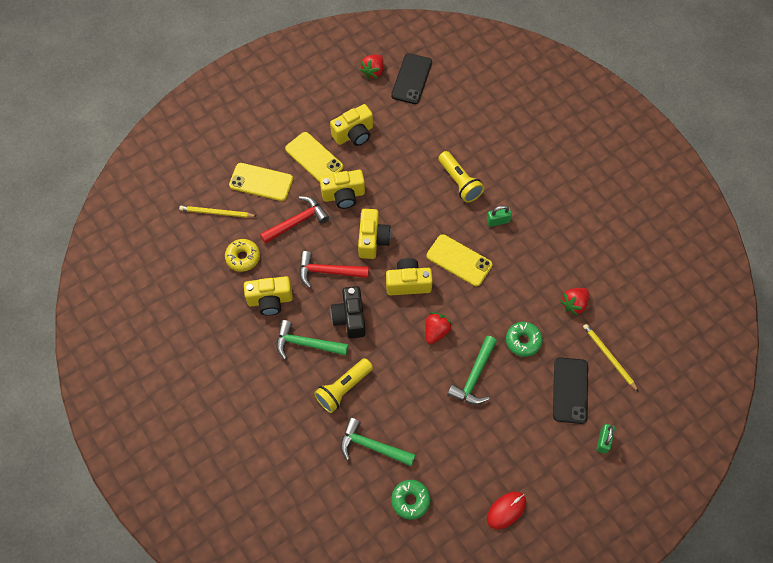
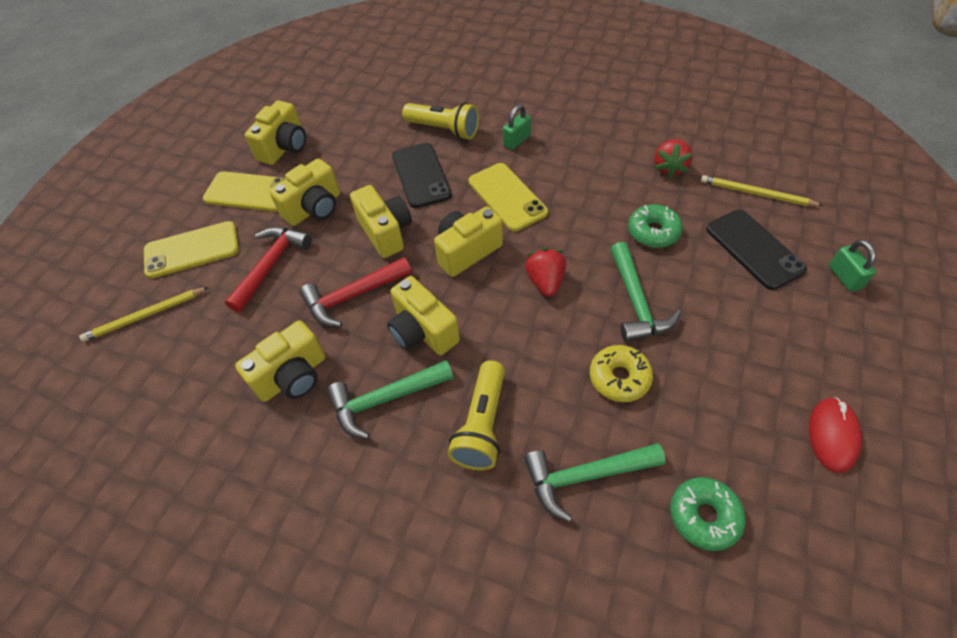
camera: 30 degrees left, 10 degrees down
(243, 257) = (217, 347): yellow donut -> yellow donut (619, 378)
(350, 318) = (423, 331): black camera -> yellow camera
(373, 71) = (268, 88): red strawberry -> none
(411, 79) = (317, 75): black phone -> black phone (421, 175)
(459, 260) = (507, 197): yellow phone -> yellow phone turned 60 degrees clockwise

